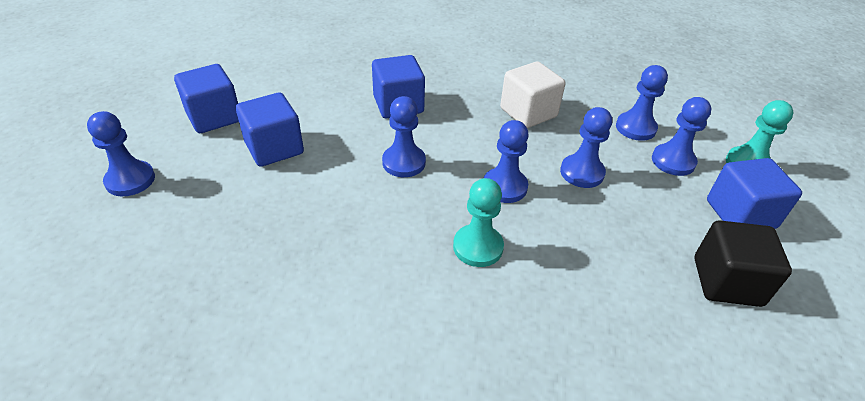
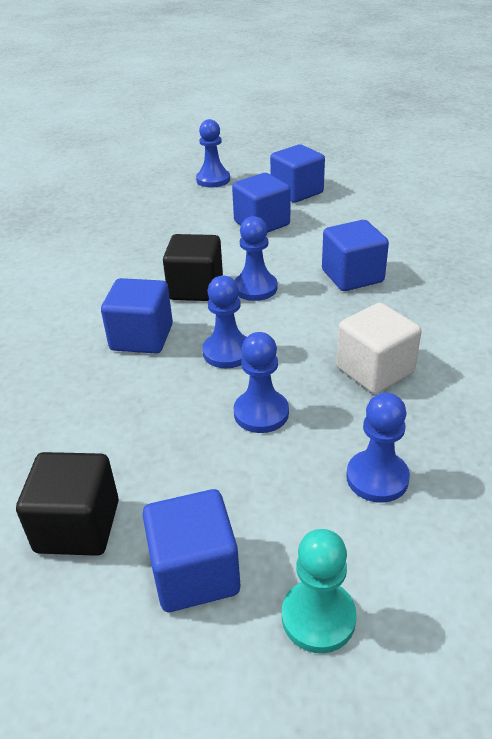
camera: 90 degrees right, 5 degrees down
(394, 204) = (196, 288): none -> black cube
(478, 247) = (142, 337): turquoise pawn -> blue cube
(673, 161) = (304, 512): blue pawn -> none

